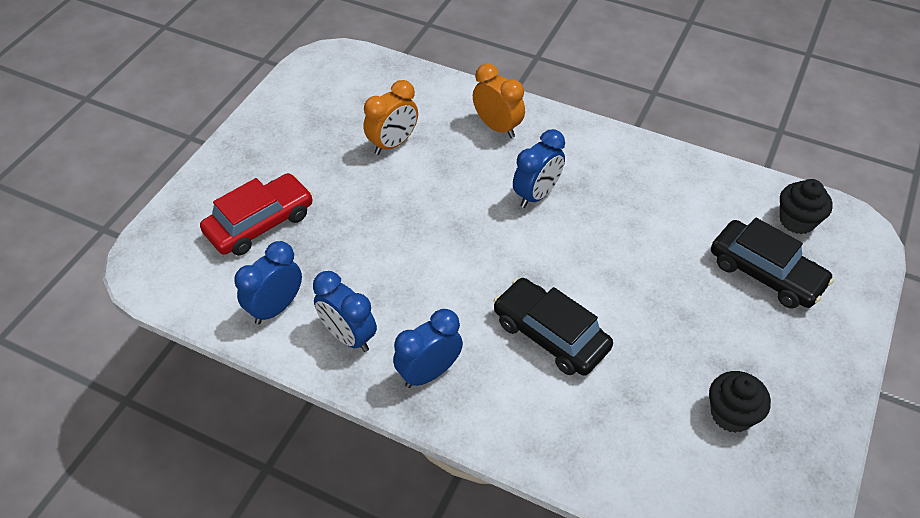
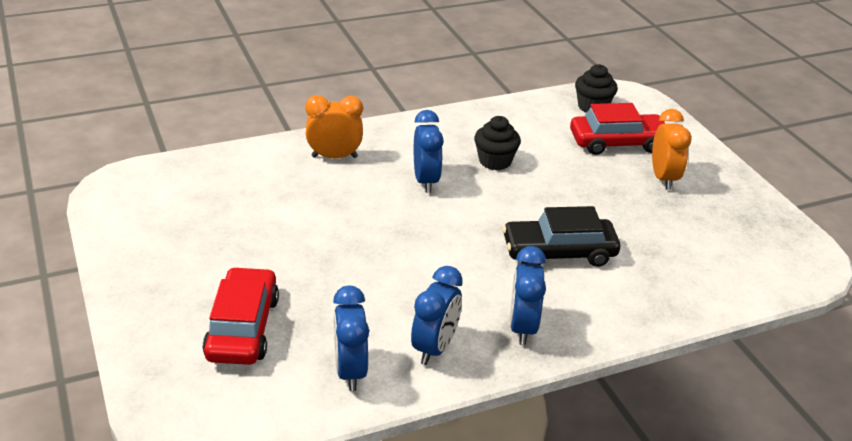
camera: 50 degrees left, 15 degrees down
(348, 336) = (435, 348): blue clock -> blue clock turned 60 degrees counterclockwise
(393, 144) = (270, 210): orange clock -> orange clock (663, 178)
(731, 414) = (708, 223): black cupcake -> black cupcake (495, 161)
(765, 273) = (617, 142): black car -> red car

